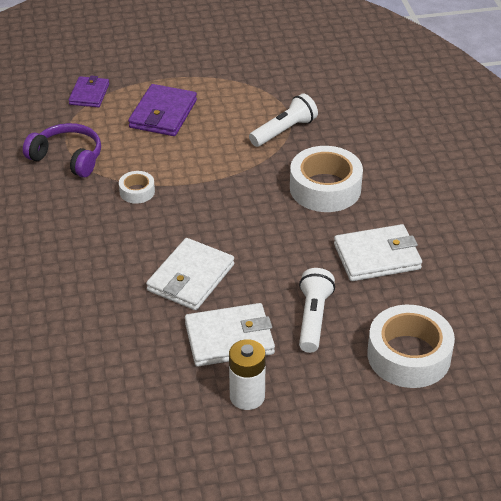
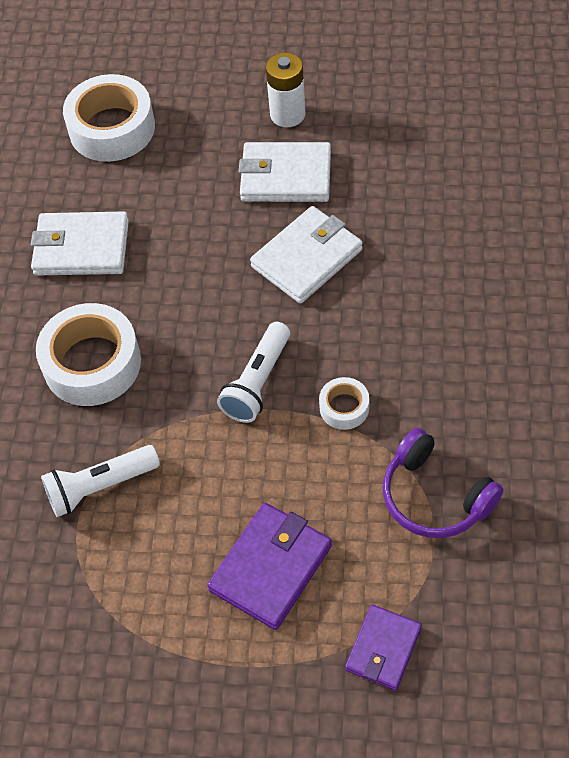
camera: 160 degrees left, 15 degrees up
(313, 318) = (189, 184): white flashlight -> white flashlight (257, 382)

